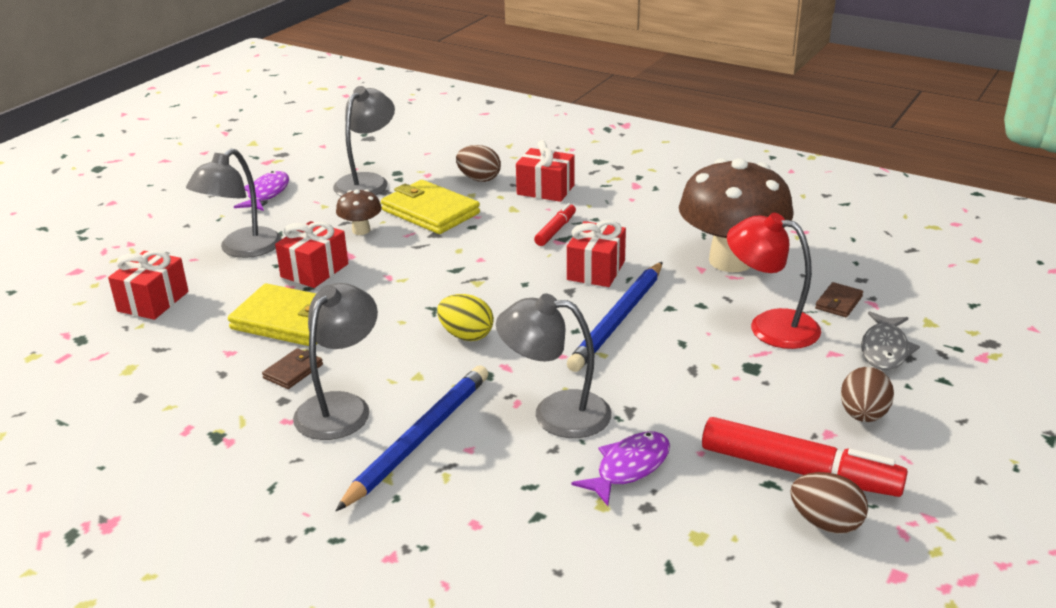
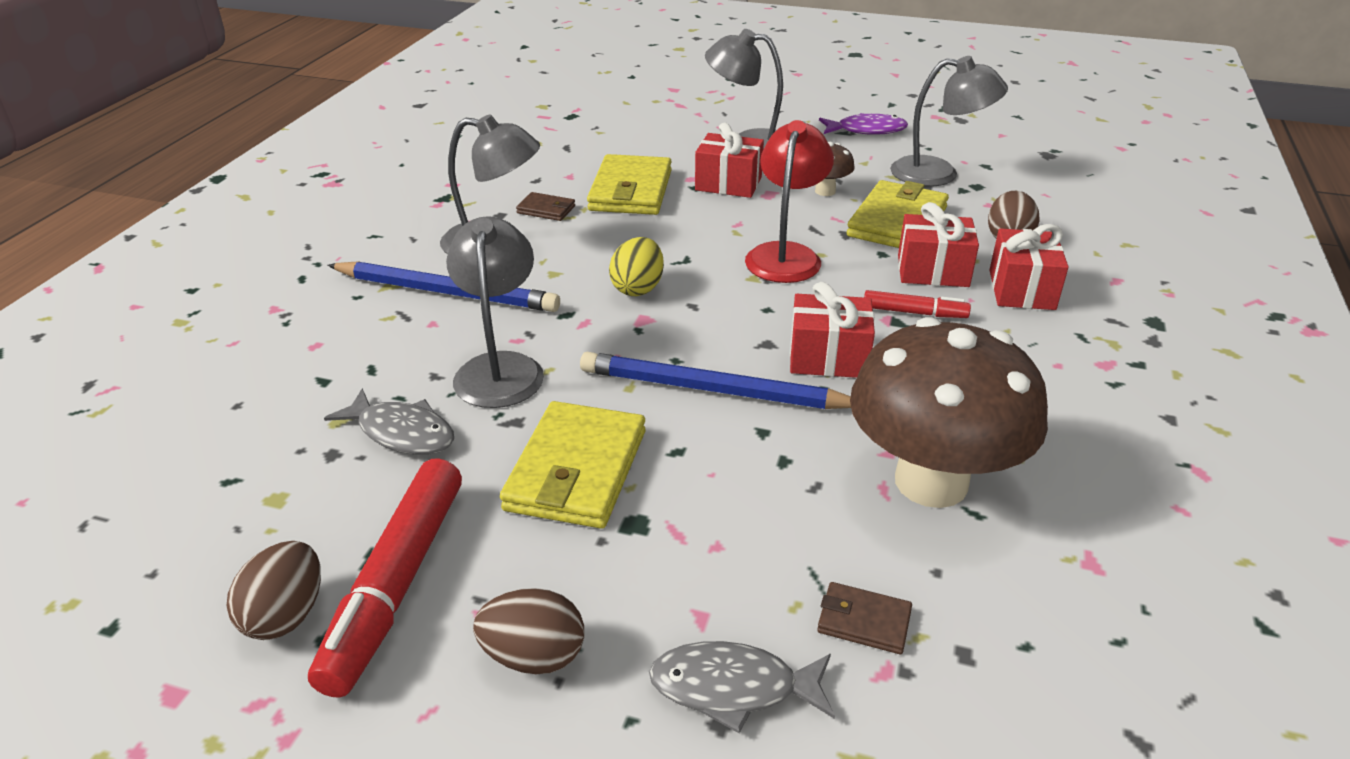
camera: 75 degrees right, 5 degrees up
(153, 301) = (639, 128): red gift -> red gift (933, 271)
(629, 467) = (402, 433): purple fish -> grey fish
(694, 386) = (576, 470): none -> yellow wallet
(770, 326) = (754, 537): red lamp -> red lamp (786, 255)

